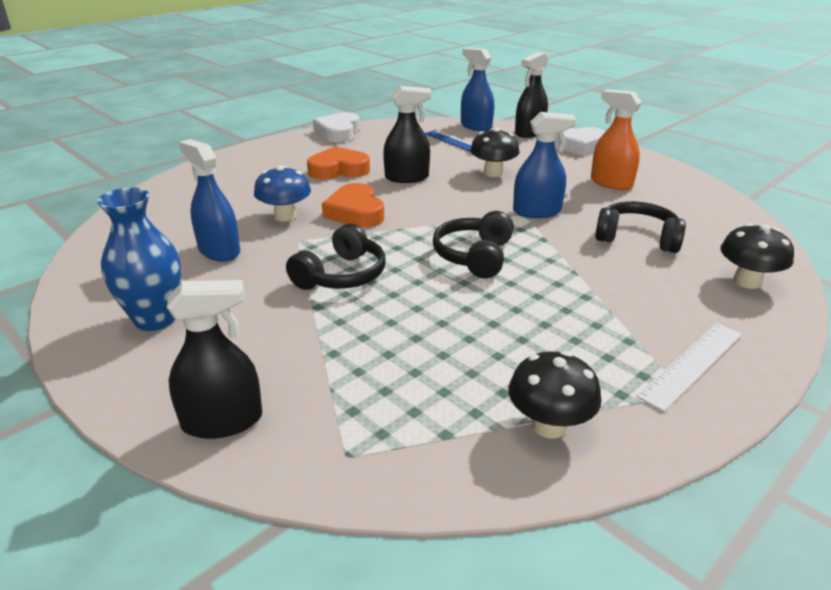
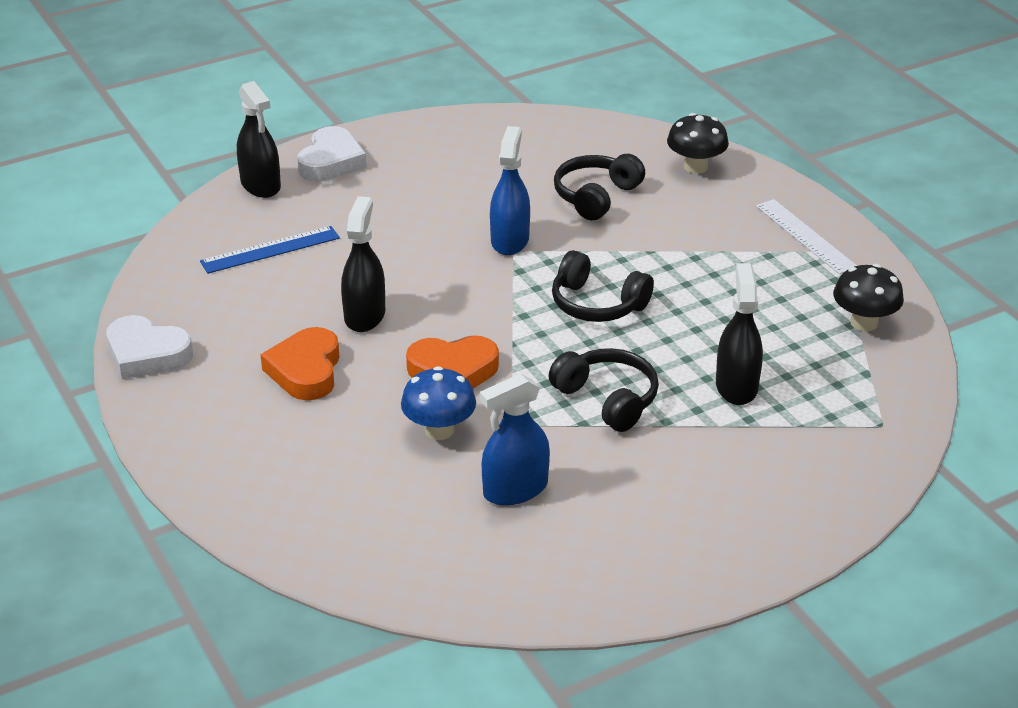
camera: 75 degrees left, 5 degrees up
(155, 319) = (658, 537): blue vase -> none
(222, 421) = (831, 490): black spray bottle -> black spray bottle (736, 386)
(476, 126) = (205, 223): blue spray bottle -> none
(493, 173) = (385, 246): black mushroom -> none
(611, 183) = (458, 172): orange spray bottle -> none

